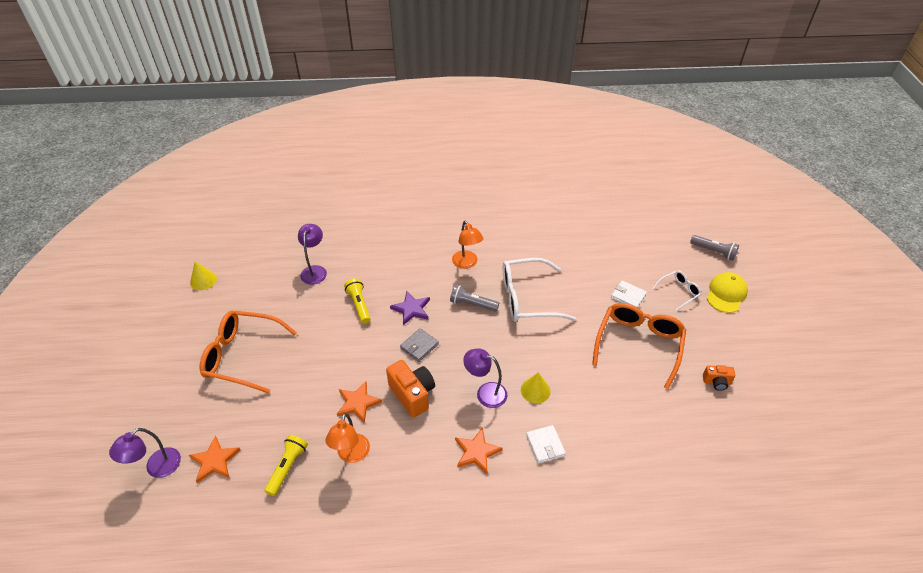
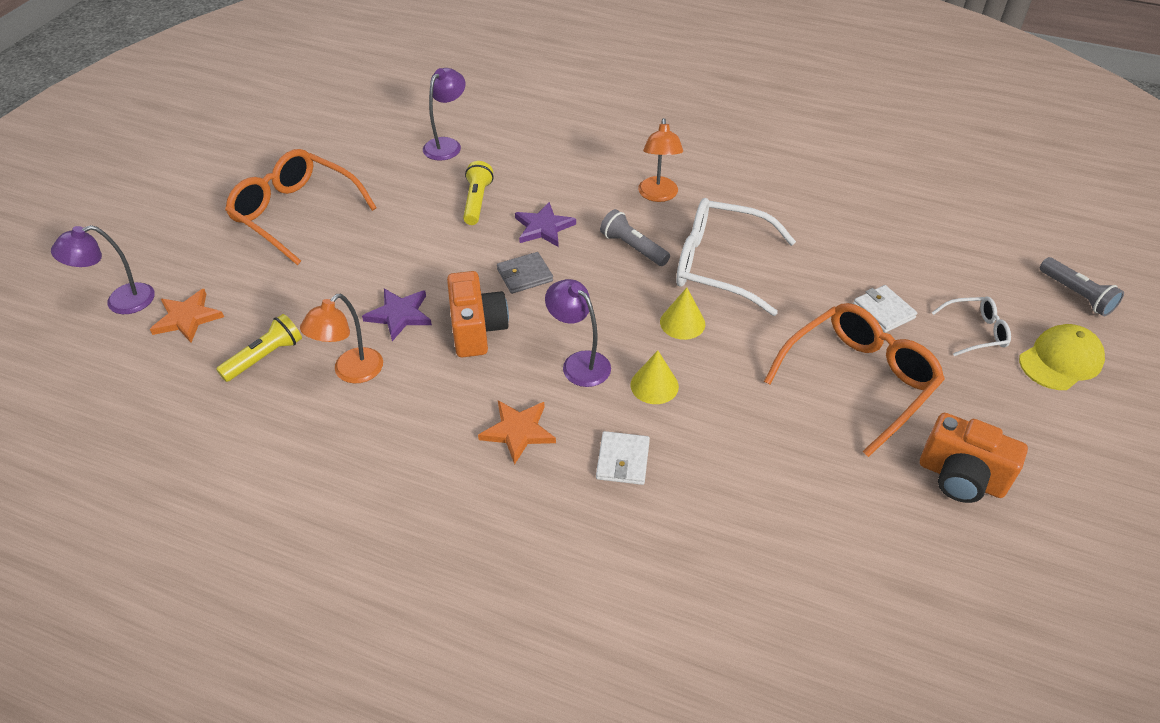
camera: 25 degrees right, 0 degrees up
(203, 280) = (305, 117): yellow cone -> yellow cone (682, 323)
(358, 403) = (399, 315): orange star -> purple star
(716, 382) = (961, 478): orange camera -> orange camera, size x1.80

